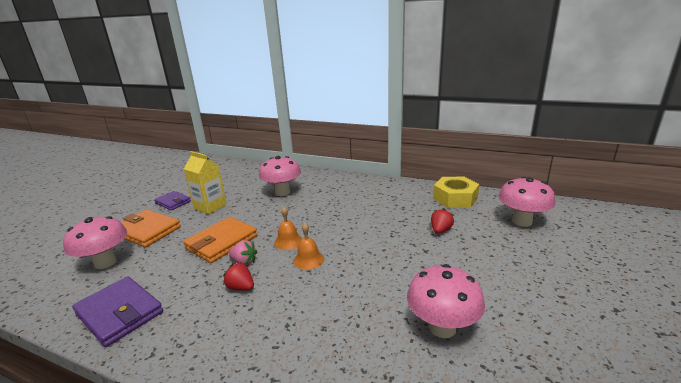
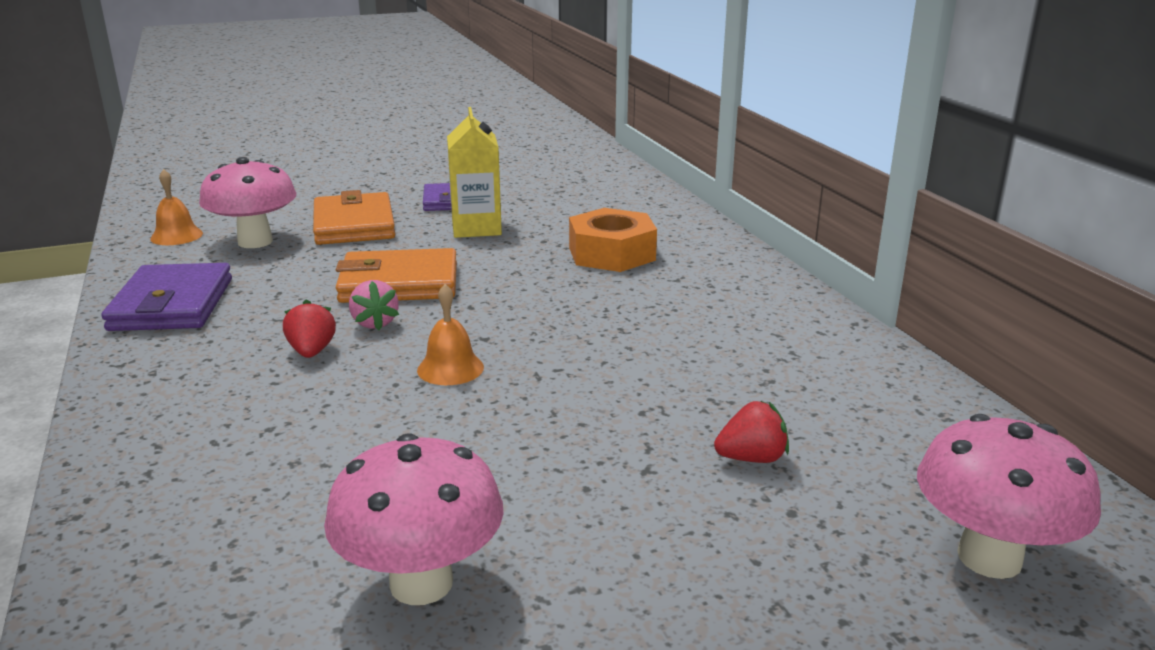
camera: 45 degrees right, 0 degrees up
(282, 192) = (612, 254): pink mushroom -> orange nut
(288, 241) = (476, 328): orange bell -> orange bell (176, 236)
(455, 198) = (924, 425): yellow nut -> none

